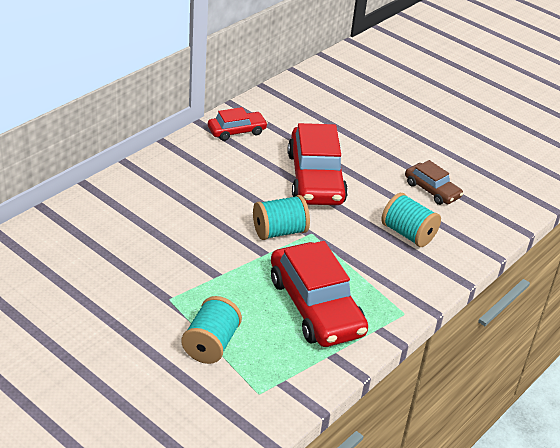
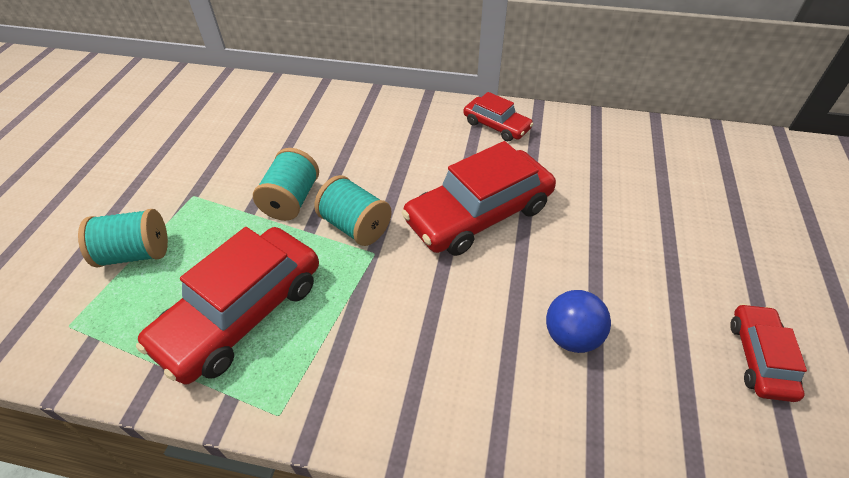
camera: 65 degrees right, 10 degrees up
(408, 234) = (450, 348): turquoise spool -> turquoise spool (291, 200)
(432, 190) = (571, 336): brown car -> blue ball
(485, 143) = (759, 357): none -> red car

